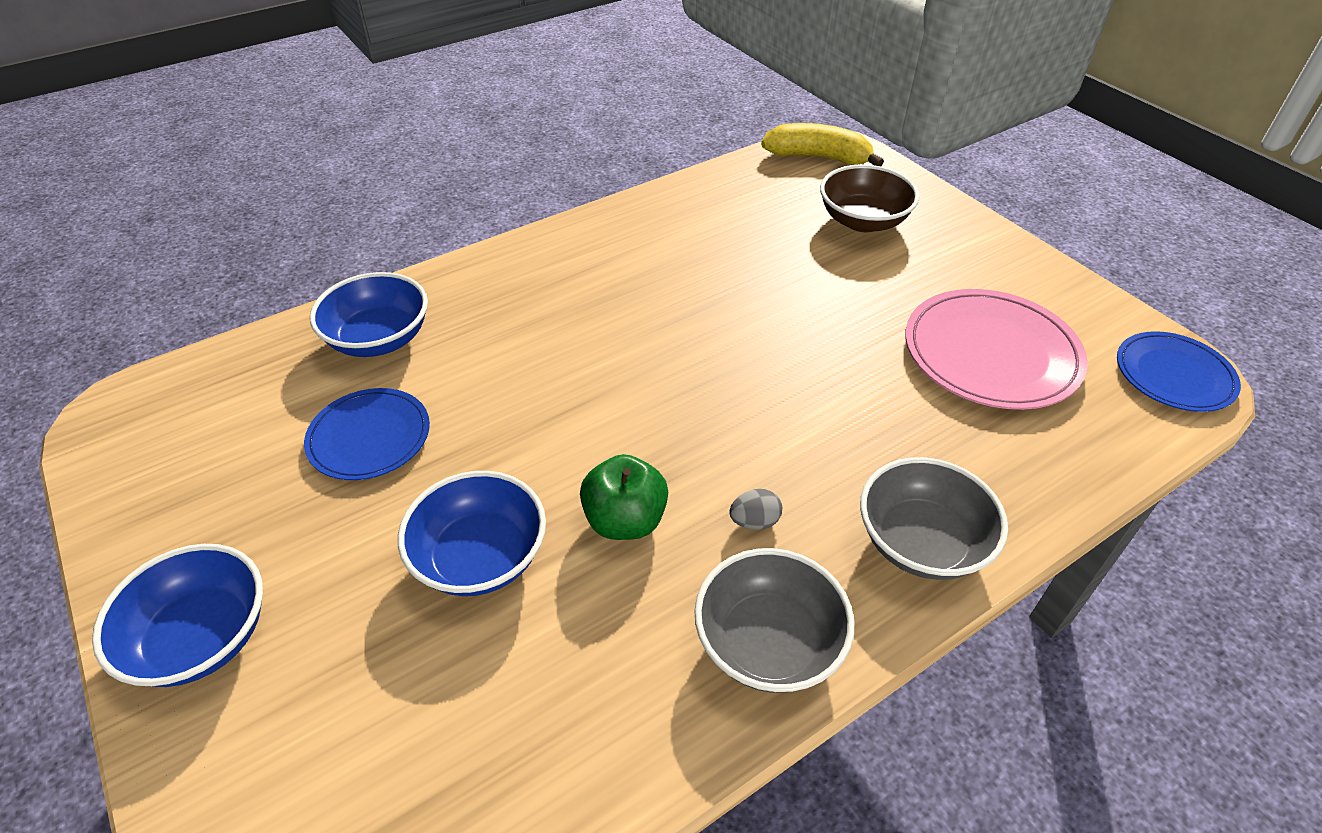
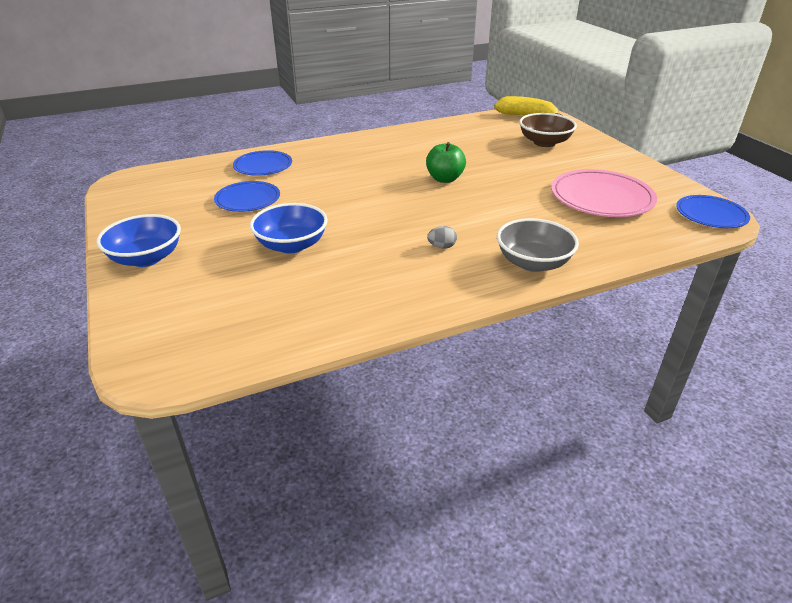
camera: 10 degrees right, 10 degrees down
(379, 339) = (263, 166): blue bowl -> blue plate
(625, 520) = (371, 240): green apple -> green apple (444, 179)
(768, 642) = (434, 289): grey bowl -> none

